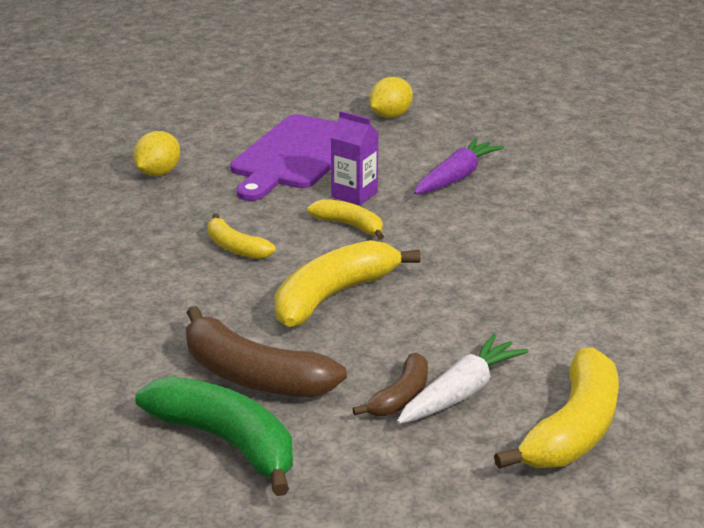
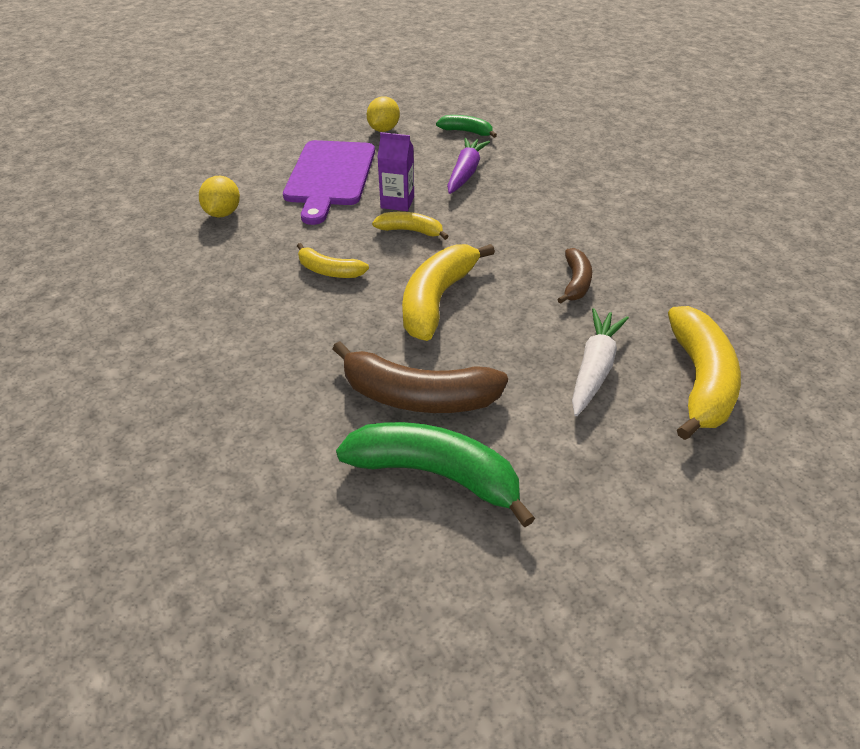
camera: 20 degrees left, 15 degrees up
(400, 397) = (550, 384): brown banana -> brown banana (575, 282)
(490, 133) = (466, 132): none -> green banana

